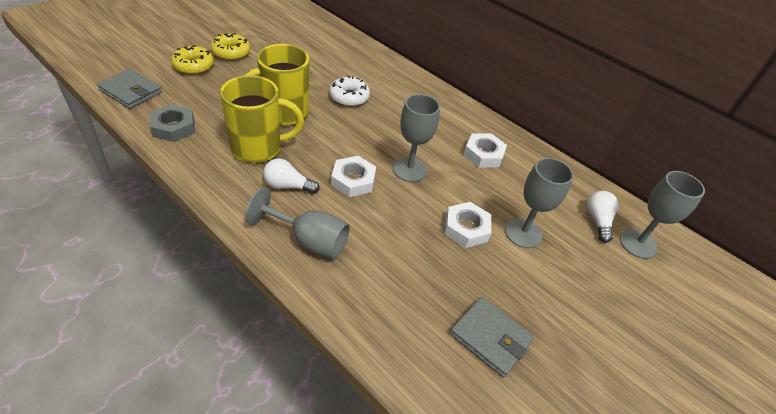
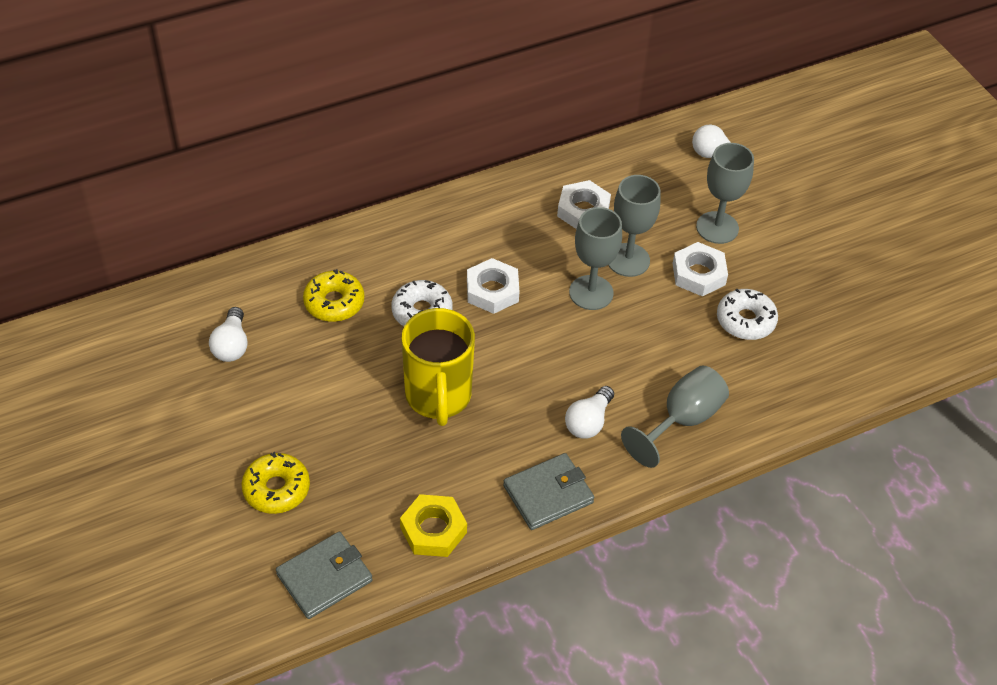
camera: 65 degrees left, 5 degrees up
(173, 127) = (433, 530): grey nut -> yellow nut
(231, 52) = (252, 433): yellow donut -> yellow donut (334, 302)
(259, 148) = (508, 439): yellow mug -> none
(290, 38) = (232, 345): none -> white light bulb
(353, 180) = (595, 354): white nut -> white nut (492, 290)
(435, 267) = (745, 320): none -> white donut
(490, 338) = (836, 308): grey wallet -> grey wallet (548, 494)
(638, 244) = (754, 140): grey goblet -> grey goblet (628, 260)

